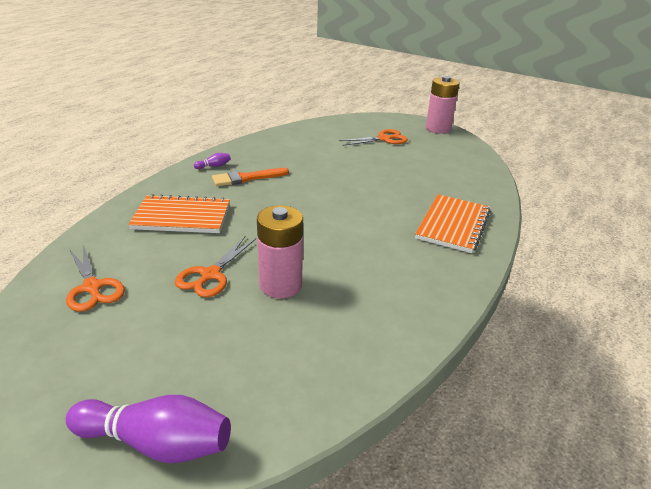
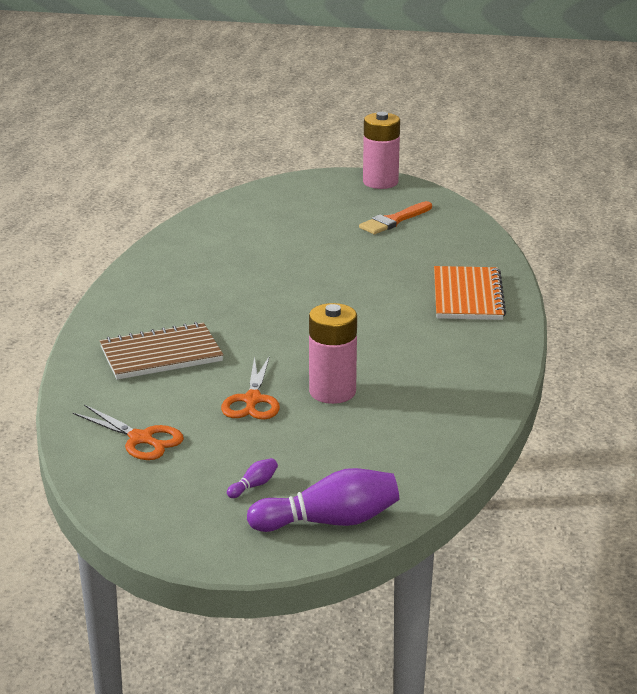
camera: 20 degrees left, 5 degrees down
(182, 217) = (161, 354): orange notebook -> brown notebook
(214, 166) = (137, 290): purple bowling pin -> purple bowling pin (254, 485)
(246, 178) = (193, 296): orange brush -> orange brush (394, 220)
(384, 139) = (322, 211): orange scissors -> none

